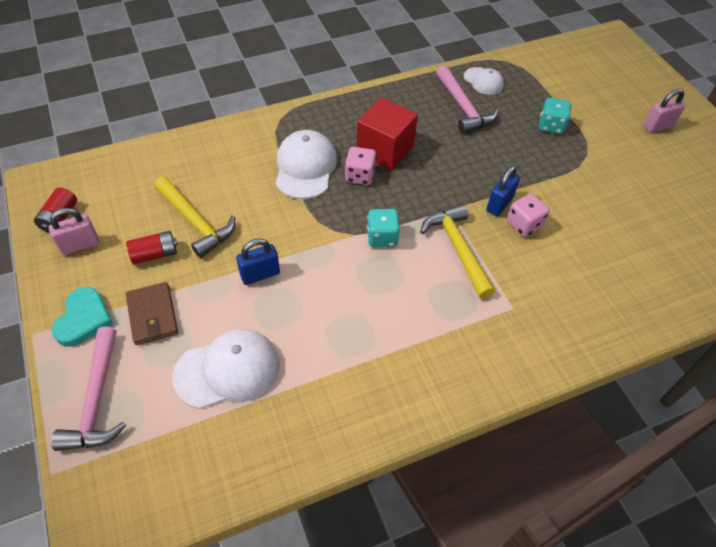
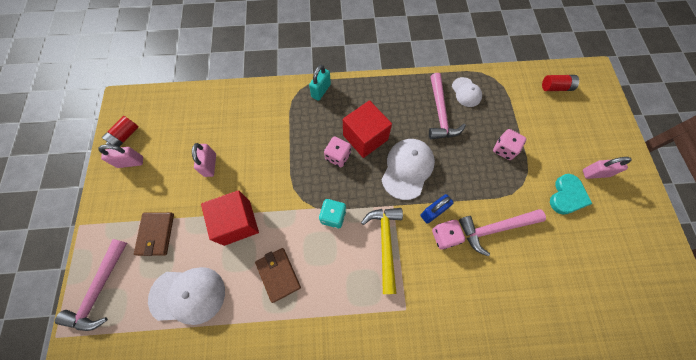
camera: 20 degrees right, 15 degrees up
(84, 319) = (113, 223): turquoise heart -> turquoise heart (567, 196)
(155, 254) = (174, 184): red battery -> red battery (555, 87)
(196, 222) = (210, 165): yellow hammer -> pink padlock
(260, 274) = (237, 222): blue padlock -> red cube
(305, 167) = (301, 138): white cap -> white cap (407, 169)
(308, 114) = (321, 91): none -> turquoise padlock
(339, 315) = (278, 274): none -> brown wallet
(551, 126) = (504, 149): turquoise dice -> pink dice
(576, 203) = (494, 228): none -> pink hammer

